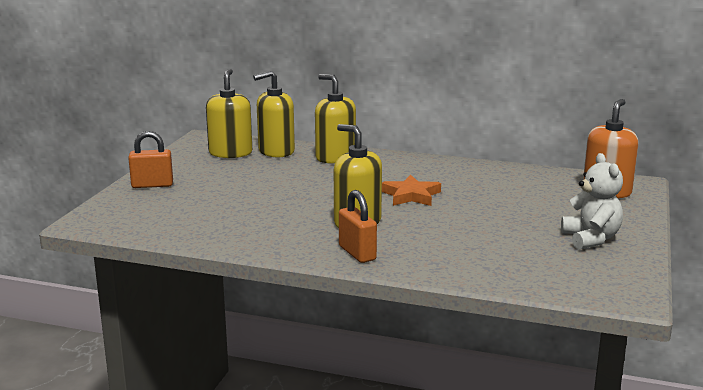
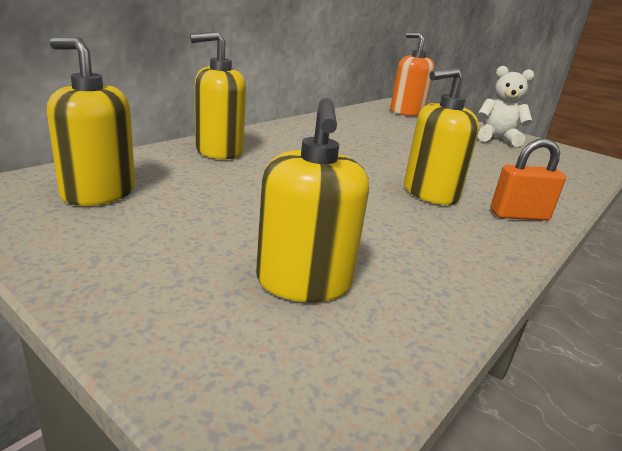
camera: 70 degrees left, 5 degrees up
(152, 185) = (150, 293): orange padlock -> none
(276, 151) = (145, 168): yellow soap dispenser -> yellow soap dispenser (304, 282)
(411, 195) = (370, 155): orange star -> none

